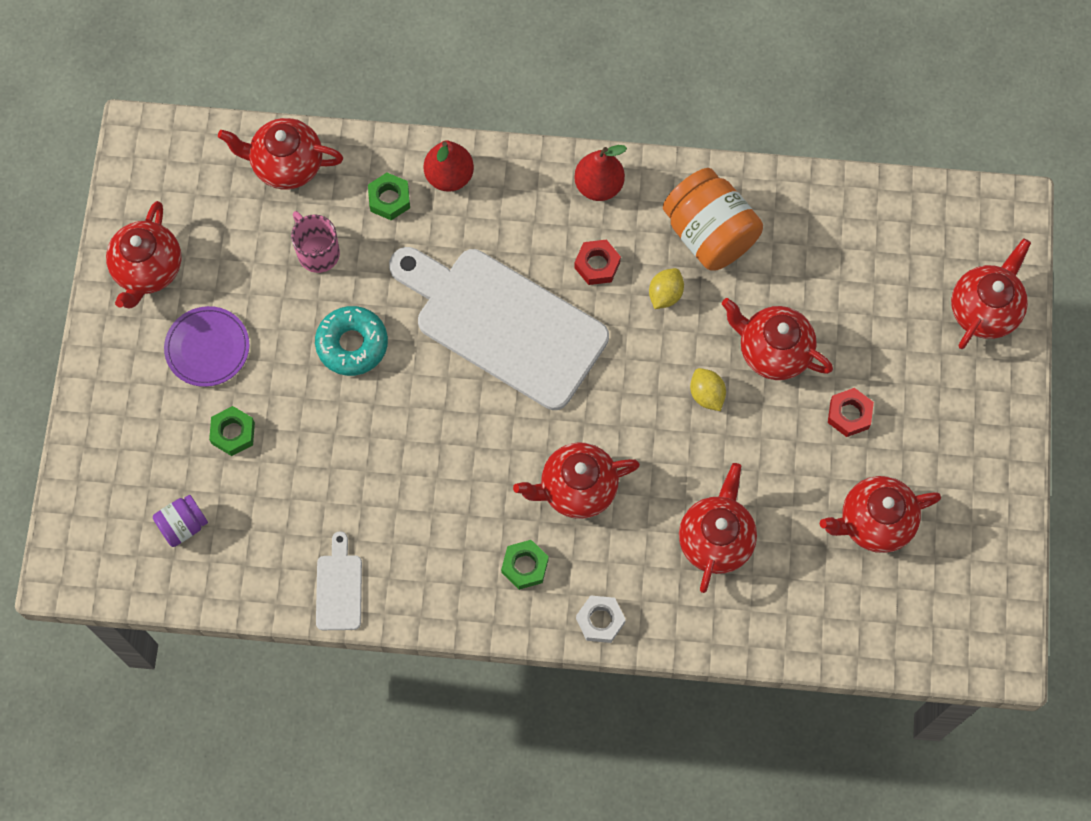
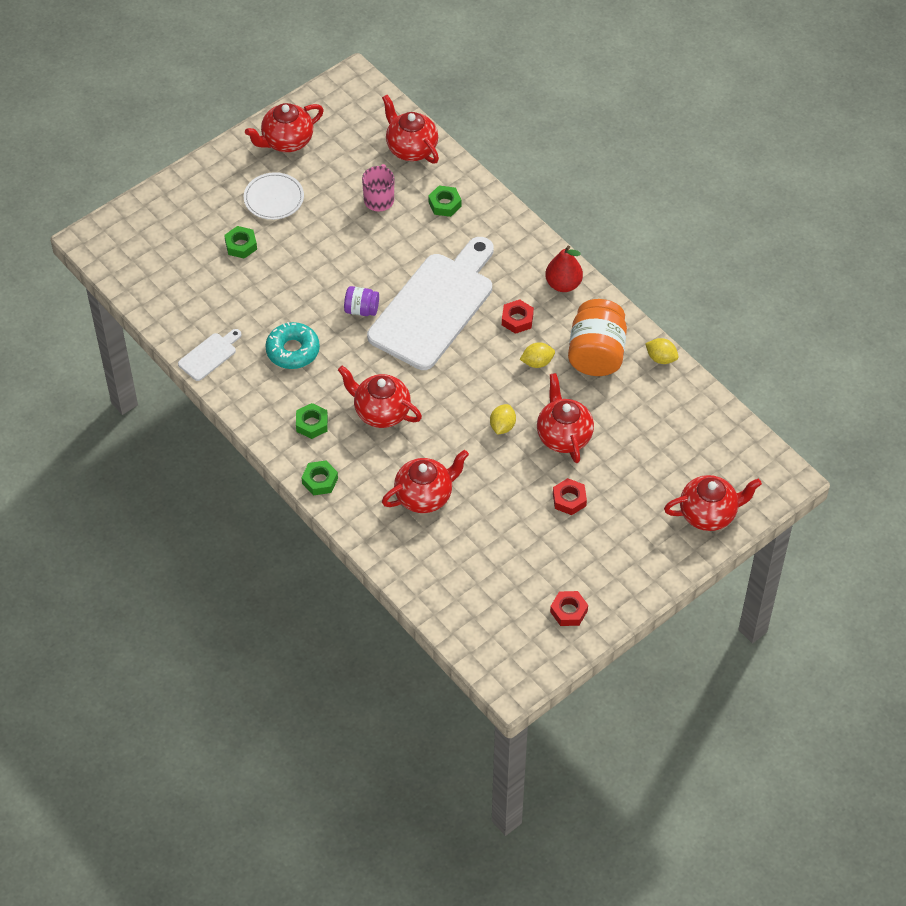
camera: 45 degrees right, 15 degrees down
(183, 525) = (169, 265): purple jar -> purple jar (361, 309)
(207, 348) = (274, 198): purple plate -> white plate
(352, 344) = (346, 254): turquoise donut -> turquoise donut (293, 350)
(449, 176) = (488, 218): red pear -> none
(503, 324) = (434, 307): white cutting board -> white cutting board turned 45 degrees clockwise
(600, 621) = (320, 481): white nut -> green nut
(772, 184) = (661, 358): none -> yellow lemon
(874, 522) = (520, 561): red teapot -> none
(971, 532) = (568, 611): none -> red nut

